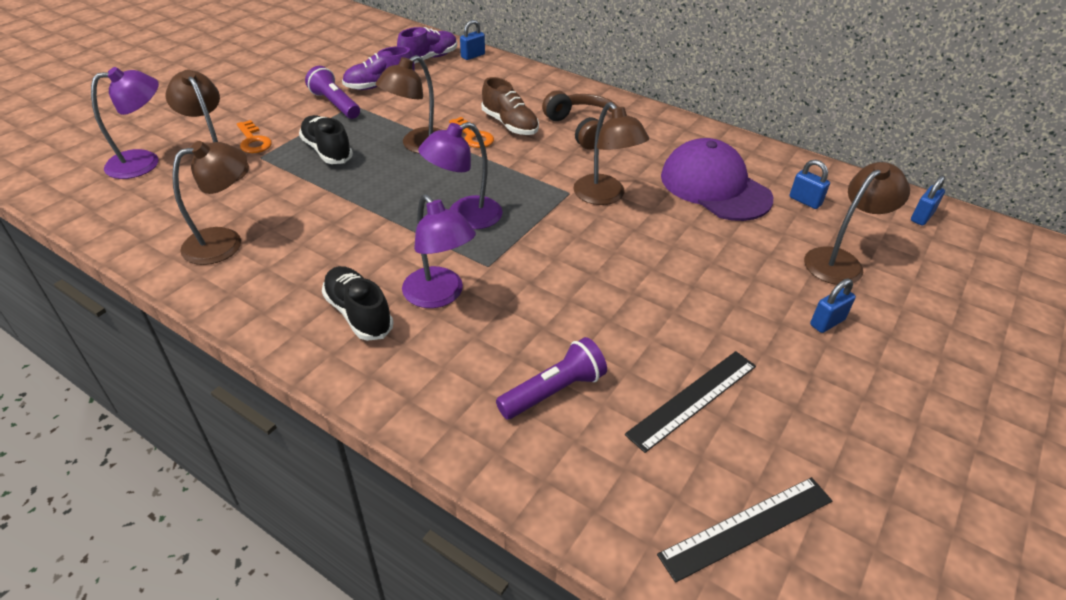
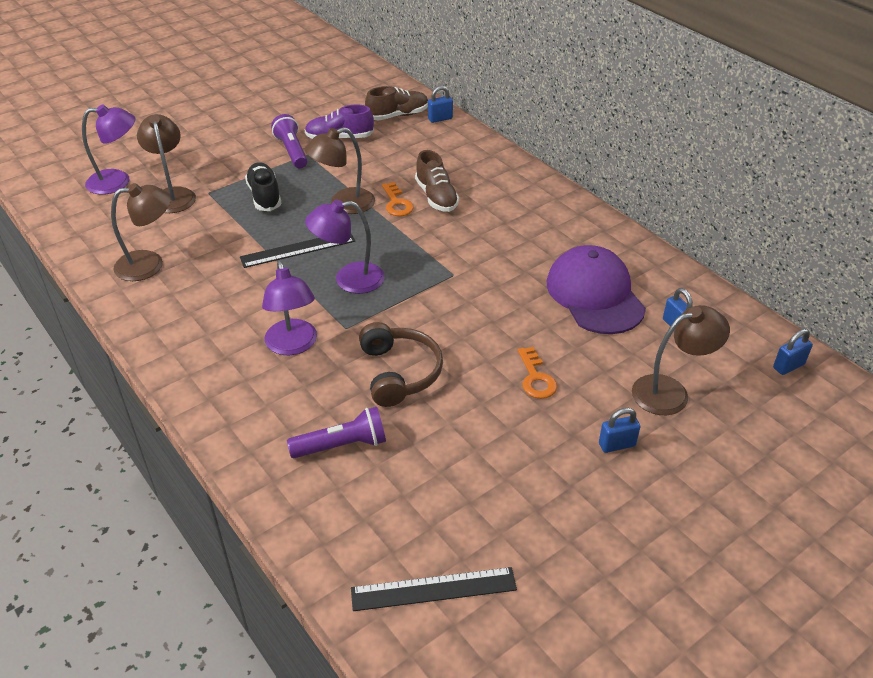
camera: 20 degrees right, 0 degrees up
(253, 141) = (209, 176): orange key -> orange key (536, 378)
(358, 313) = (223, 346): black shoe -> none
(429, 58) = (398, 115): purple shoe -> brown shoe
(584, 128) = (503, 213): brown headphones -> brown headphones (399, 373)
(605, 196) = (484, 284): brown lamp -> none
(692, 399) = (452, 480): black ruler -> black ruler (298, 249)

